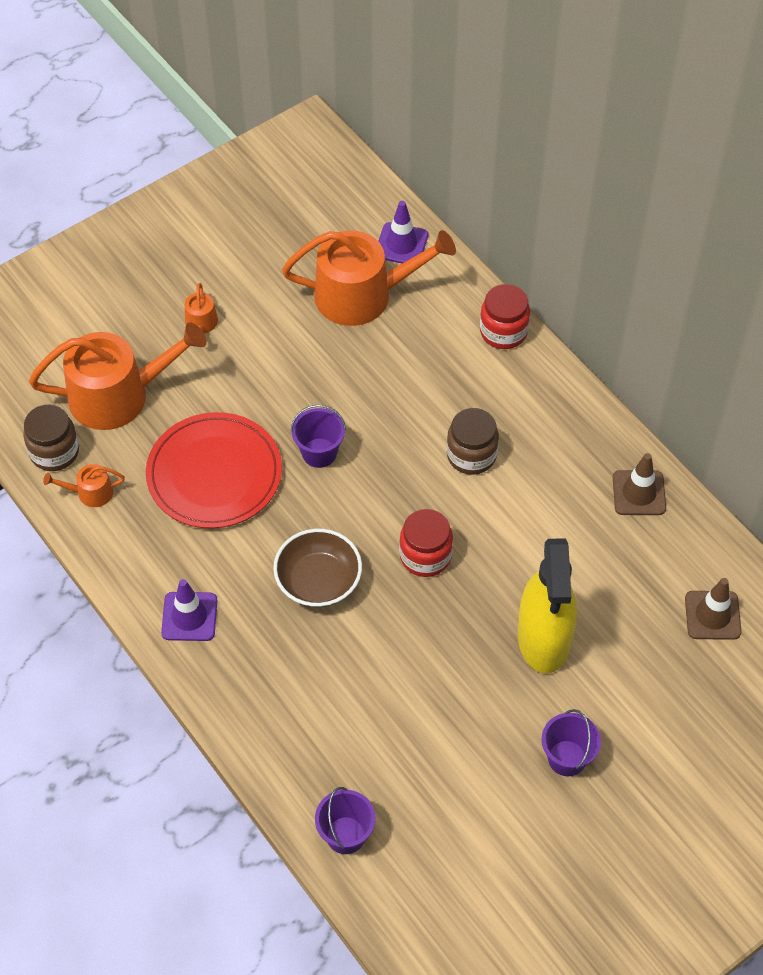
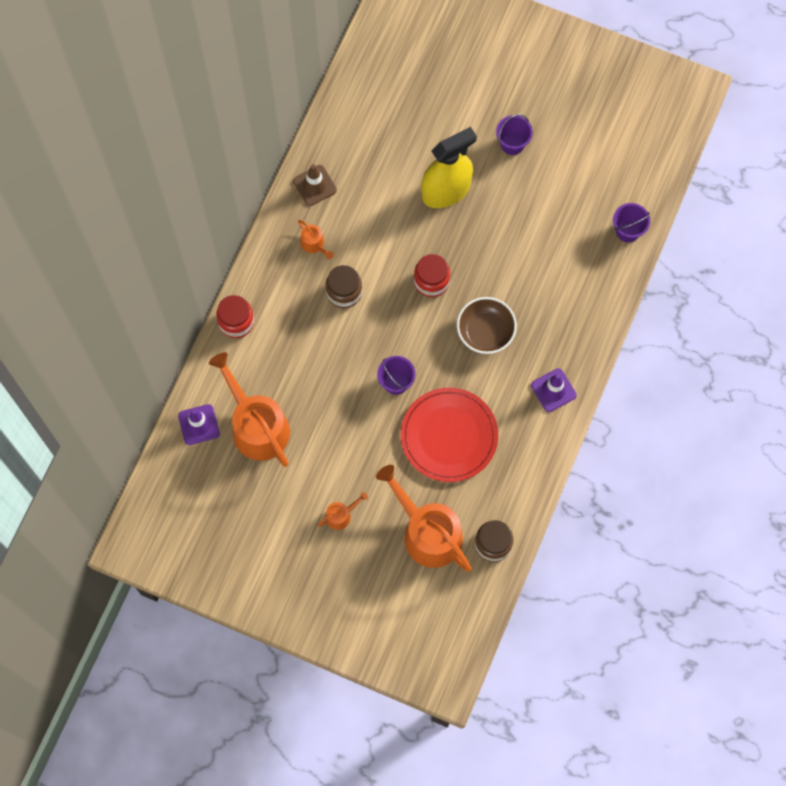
camera: 120 degrees left, 15 degrees up
(90, 493) = (508, 502): orange watering can -> orange watering can (314, 244)
(712, 615) = (376, 110): brown traffic cone -> none

